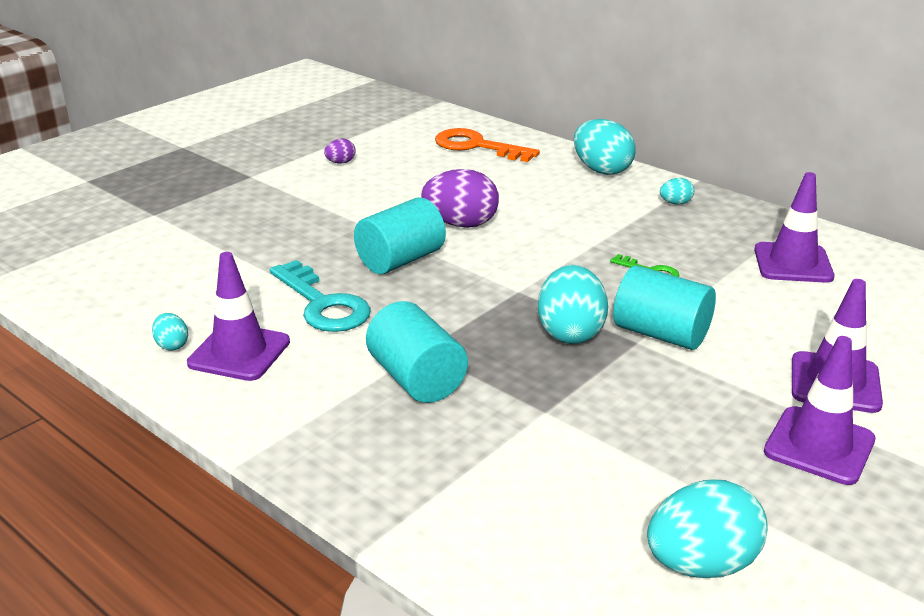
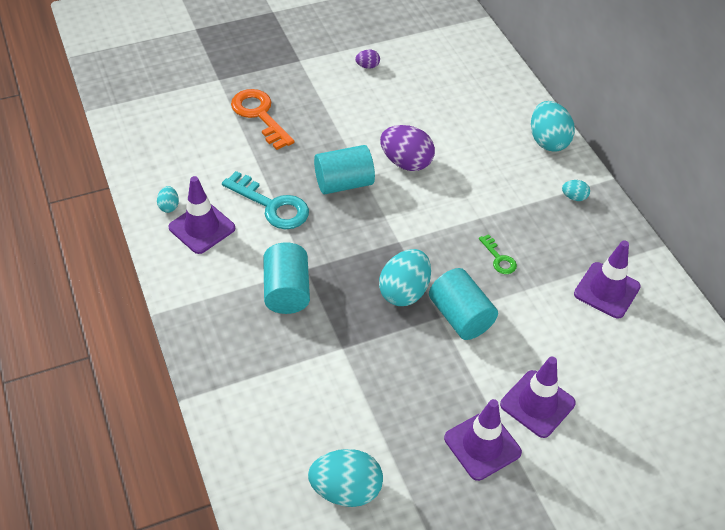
camera: 25 degrees right, 20 degrees up
(323, 304) = (272, 205): turquoise key -> turquoise key turned 45 degrees counterclockwise
(477, 146) = (475, 81): orange key -> orange key (259, 115)

